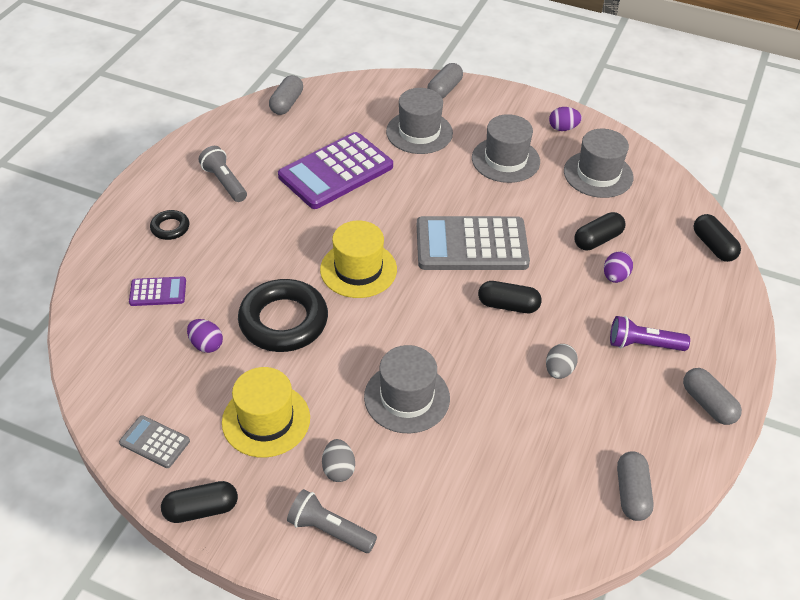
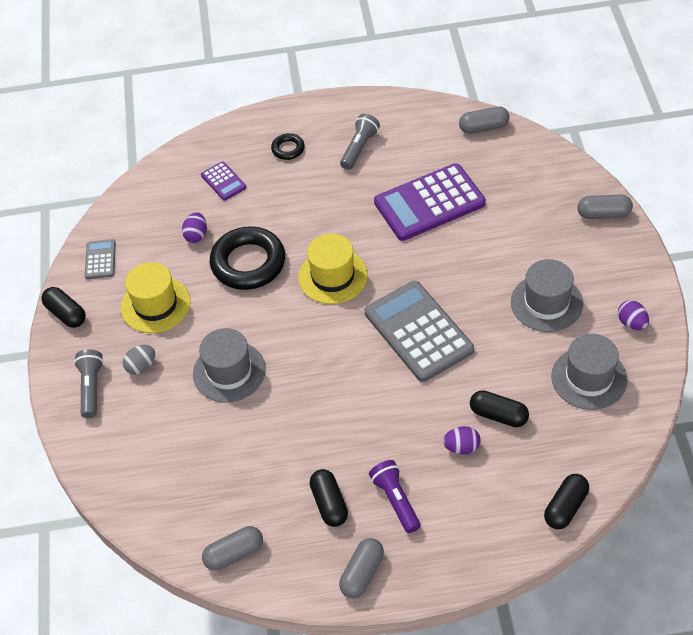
camera: 65 degrees right, 5 degrees up
(336, 172) = (429, 203): purple calculator -> purple calculator turned 45 degrees counterclockwise
(419, 132) = (528, 228): grey hat -> none
(508, 305) = (368, 388): black capsule -> black capsule (329, 504)
(559, 370) = (323, 454): grey egg -> none

